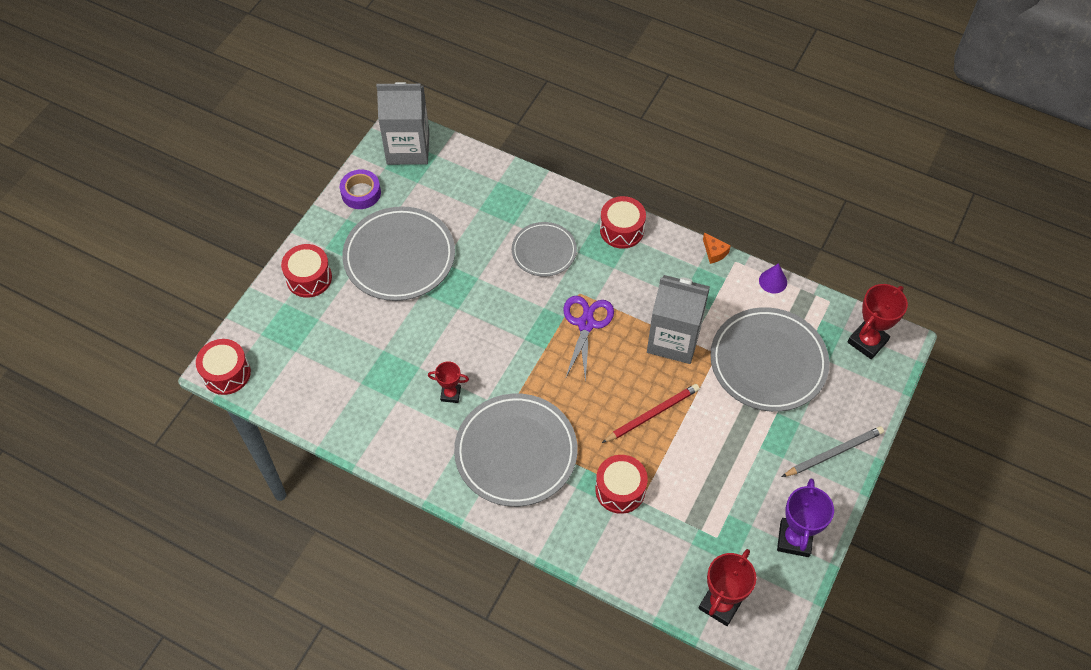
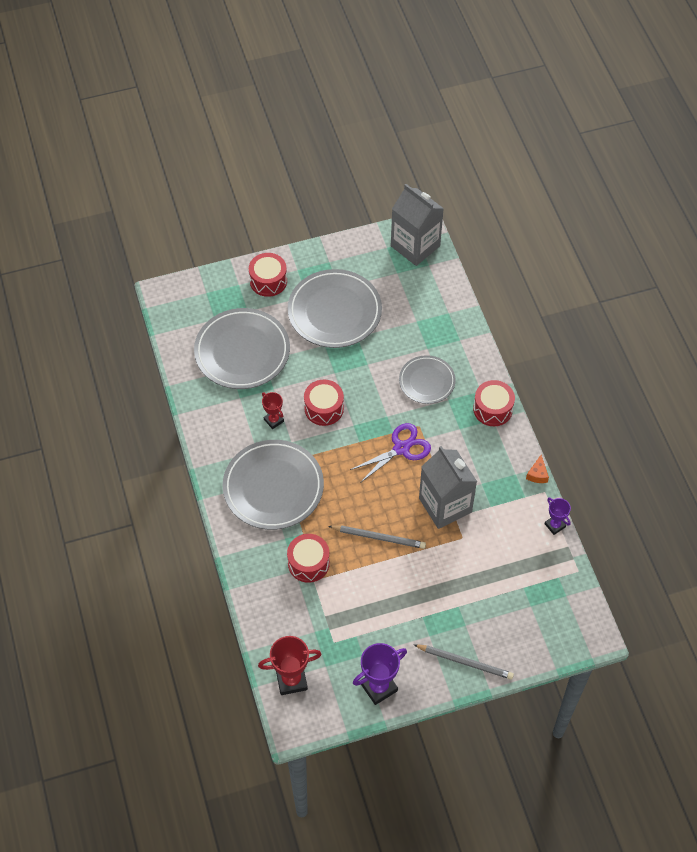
camera: 45 degrees right, 0 degrees up
(226, 373) = (164, 300): red drum -> red drum (324, 408)
(361, 193) = (355, 252): purple tape -> none
(652, 414) = (379, 537): red pencil -> grey pencil
(768, 362) = (489, 572): grey plate -> grey plate (242, 351)
(773, 281) = (555, 525): purple cone -> purple trophy
(867, 341) = (572, 617): red trophy -> none

